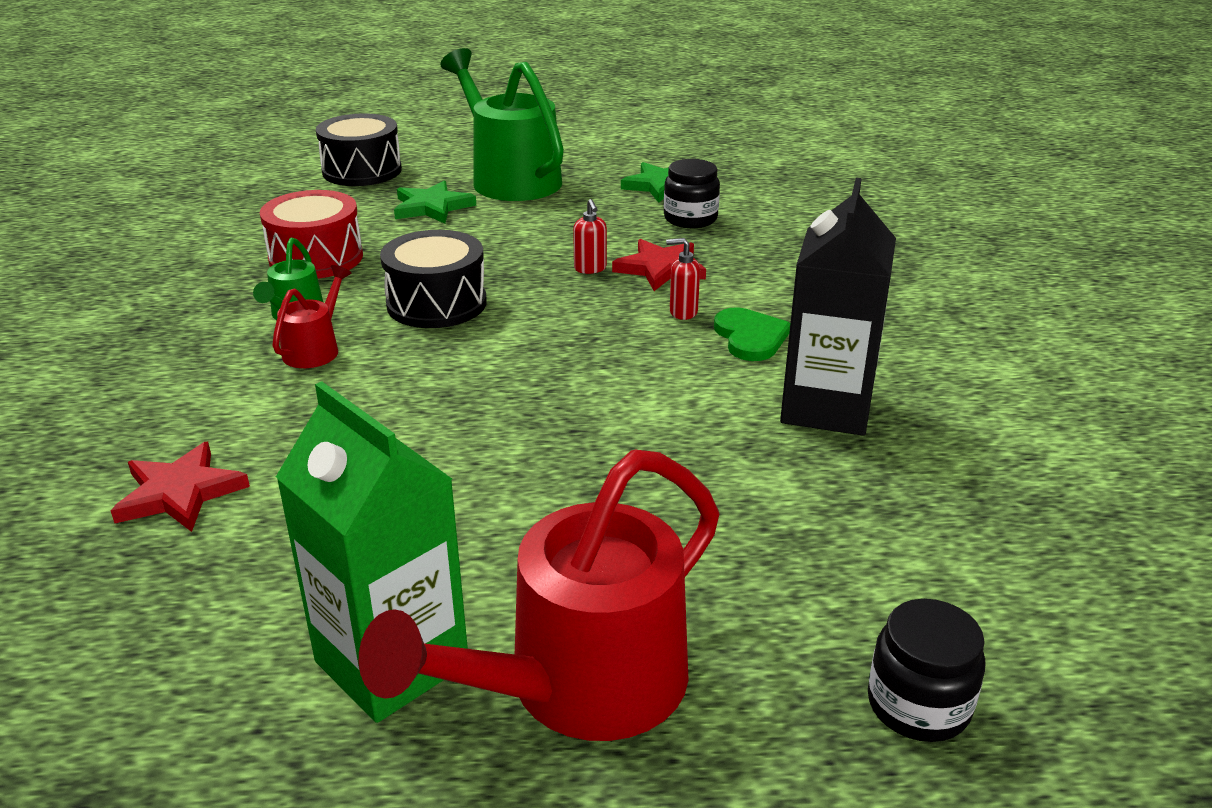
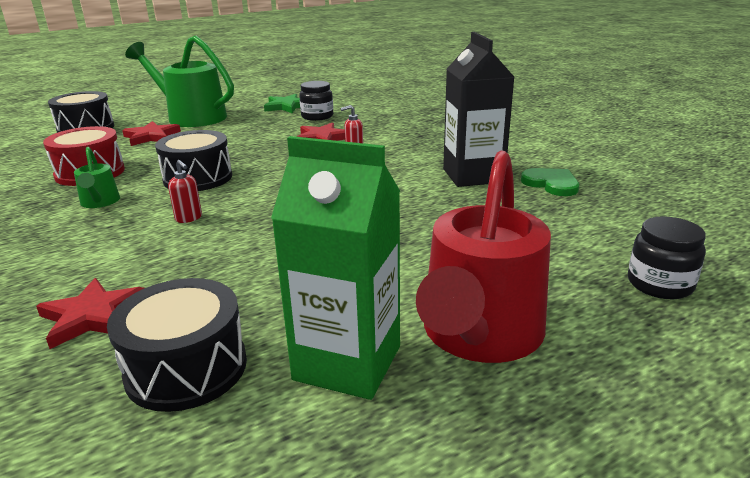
camera: 25 degrees left, 5 degrees down
(223, 601) = (186, 368): none -> black drum
(315, 349) = (131, 216): red watering can -> none
(432, 207) = (151, 136): green star -> red star
(590, 269) = (281, 146): red soap dispenser -> red soap dispenser (189, 218)
(750, 337) = (402, 156): green heart -> green heart (551, 184)

